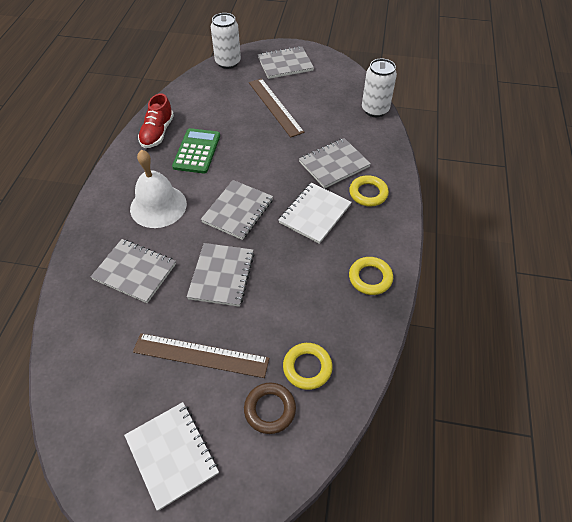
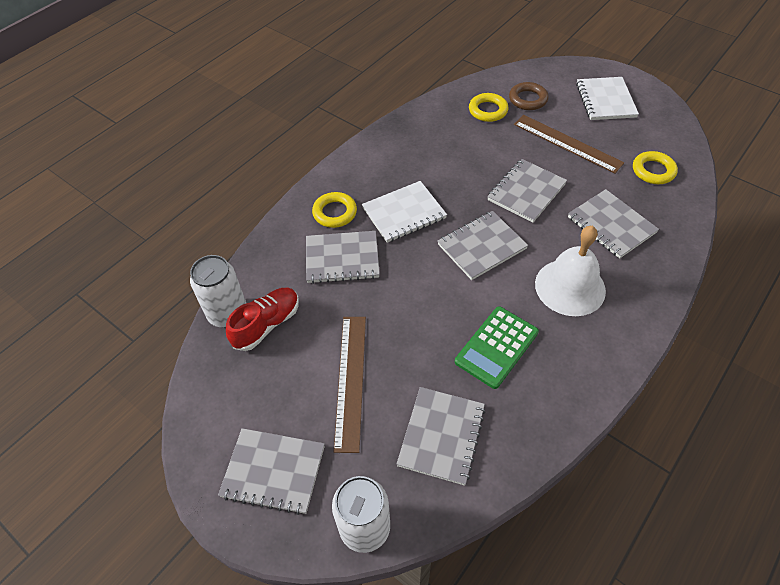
camera: 150 degrees left, 0 degrees up
(157, 133) = (542, 405): red shoe -> red shoe (267, 324)
(209, 102) = (441, 436): none -> grey notebook
(370, 278) = (396, 145): yellow ring -> yellow ring (653, 171)

